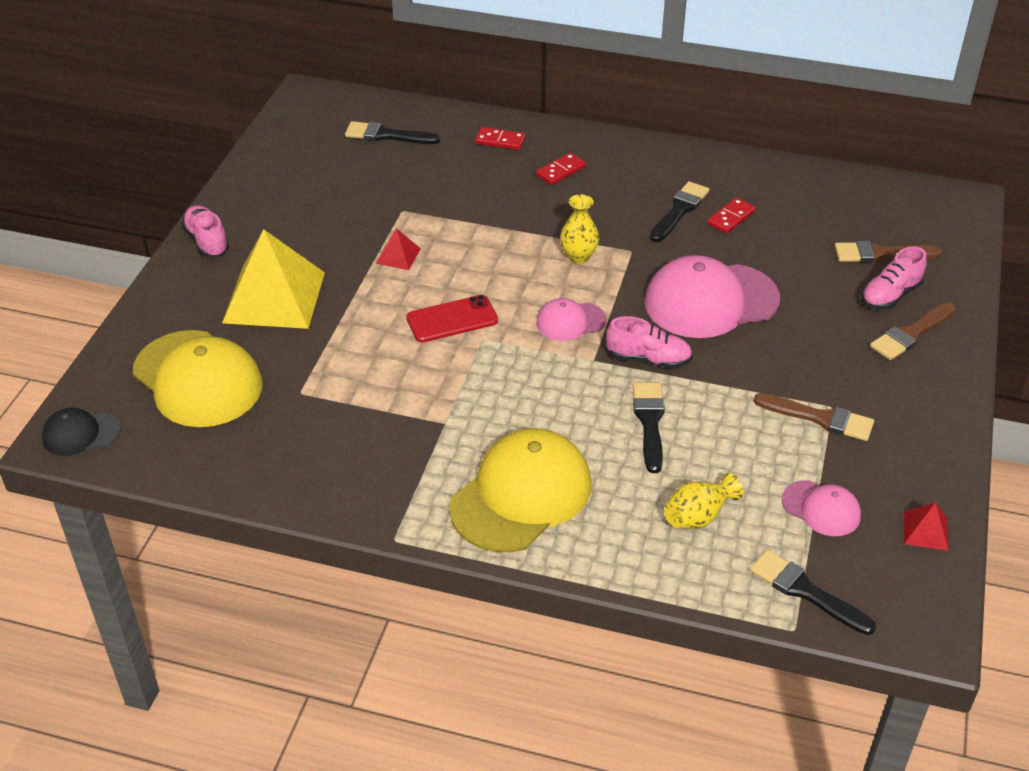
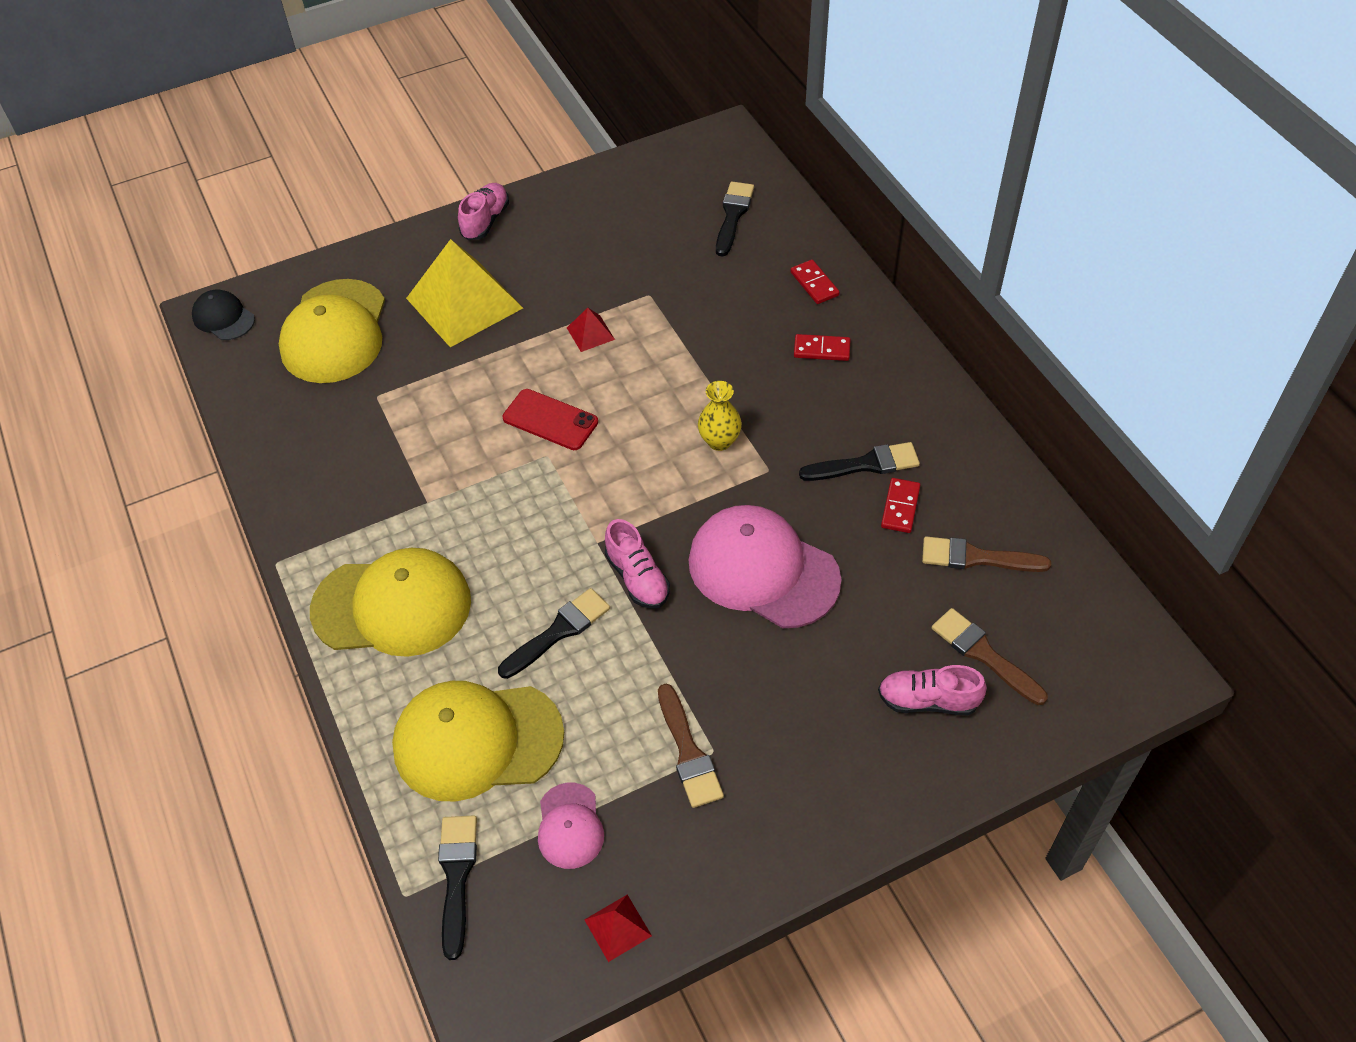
camera: 50 degrees right, 10 degrees up
(387, 135) = (733, 215): black brush -> black brush turned 45 degrees clockwise
(570, 321) = (629, 494): pink cap -> none
(698, 516) = (477, 740): yellow vase -> yellow cap
(731, 218) = (900, 507): red domino -> red domino turned 75 degrees counterclockwise
(911, 334) = (887, 752): brown brush -> brown brush (976, 557)

